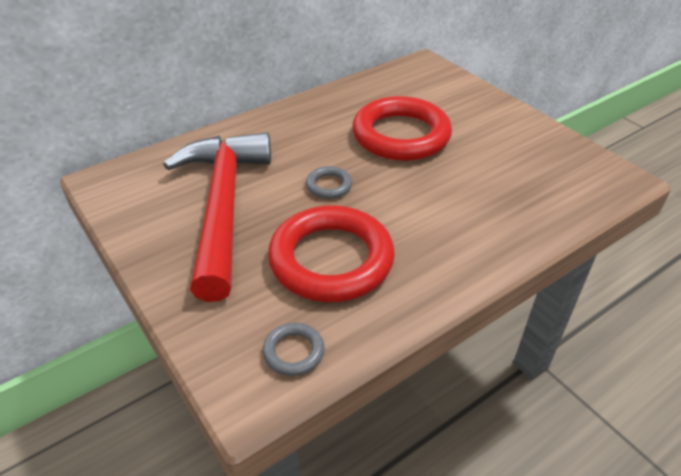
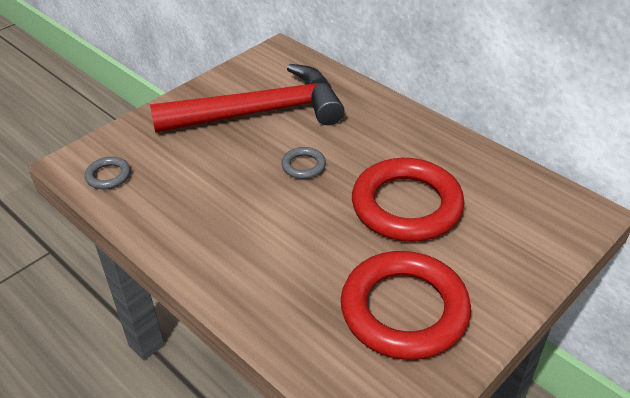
camera: 80 degrees right, 0 degrees up
(331, 259) = (204, 181): red ring -> red ring (404, 310)

